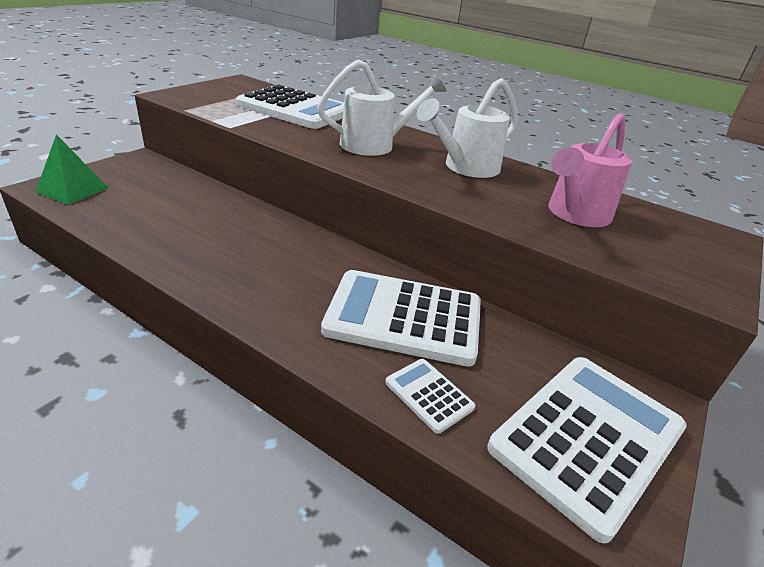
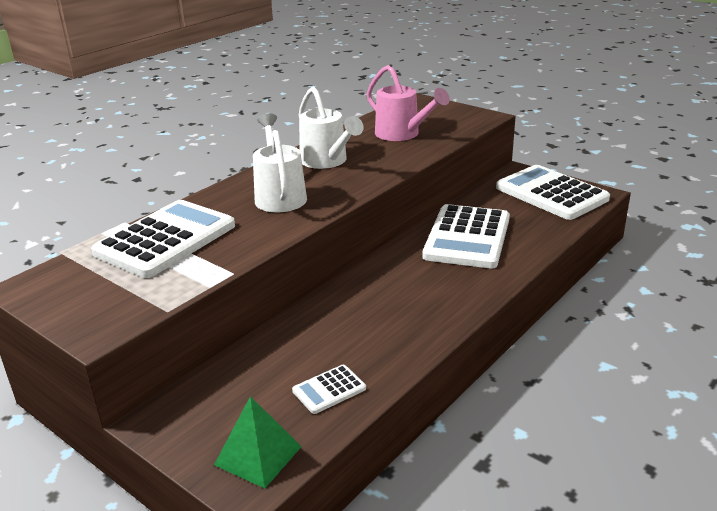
camera: 80 degrees left, 5 degrees down
(429, 395) = (538, 233): white calculator -> white calculator (329, 390)

